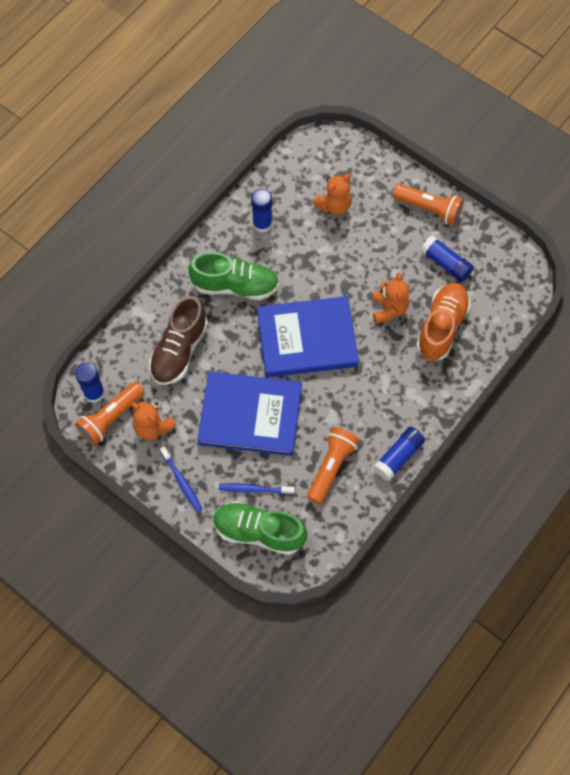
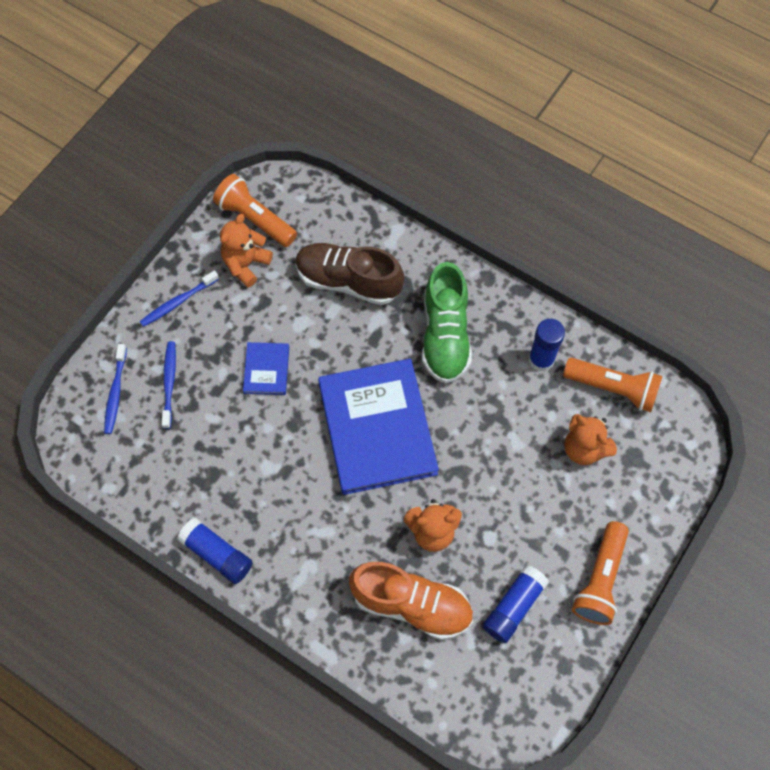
camera: 85 degrees right, 0 degrees up
(94, 393) = (286, 198): blue glue stick -> none
(250, 415) = (266, 369): blue book -> blue book, size x0.45
(259, 532) = (115, 393): green shoe -> blue toothbrush
(331, 467) = (201, 471): orange flashlight -> orange flashlight (613, 388)

